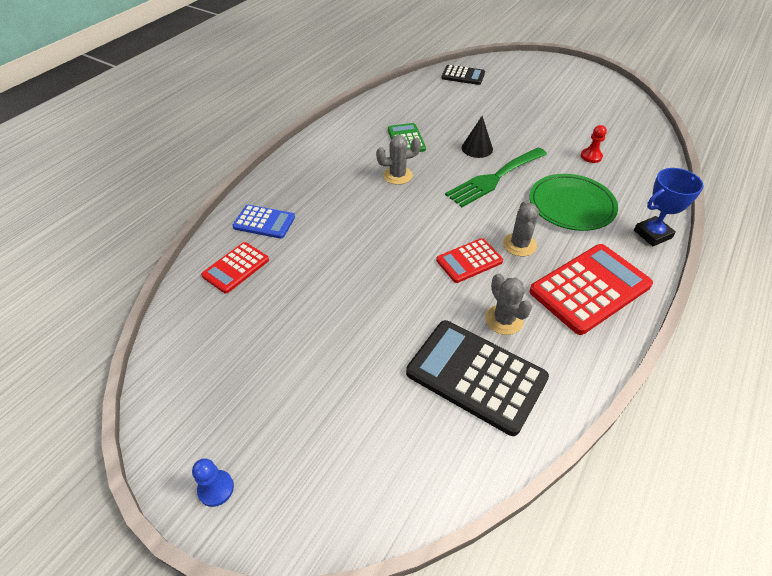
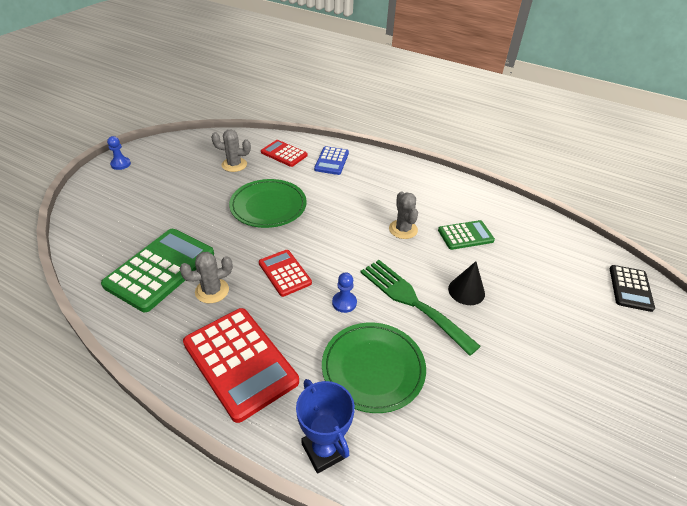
camera: 85 degrees right, 5 degrees down
(353, 279) = (268, 206): none -> green plate
(476, 376) = (160, 269): black calculator -> green calculator
(503, 219) = (344, 303): none -> blue pawn
(519, 245) = (306, 312): grey cactus -> grey cactus (234, 165)
(591, 156) = (482, 411): red pawn -> none

